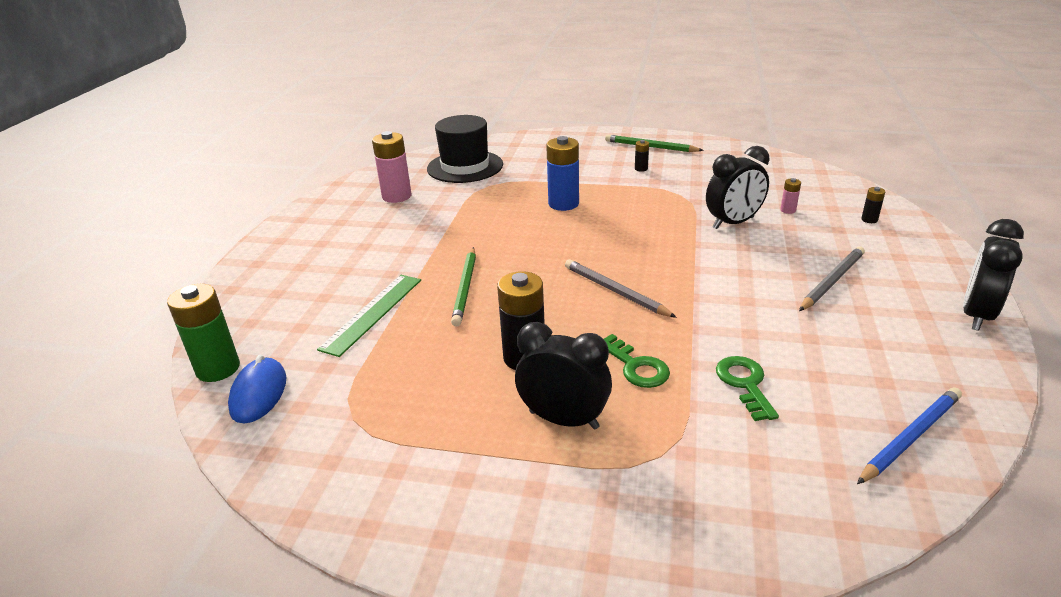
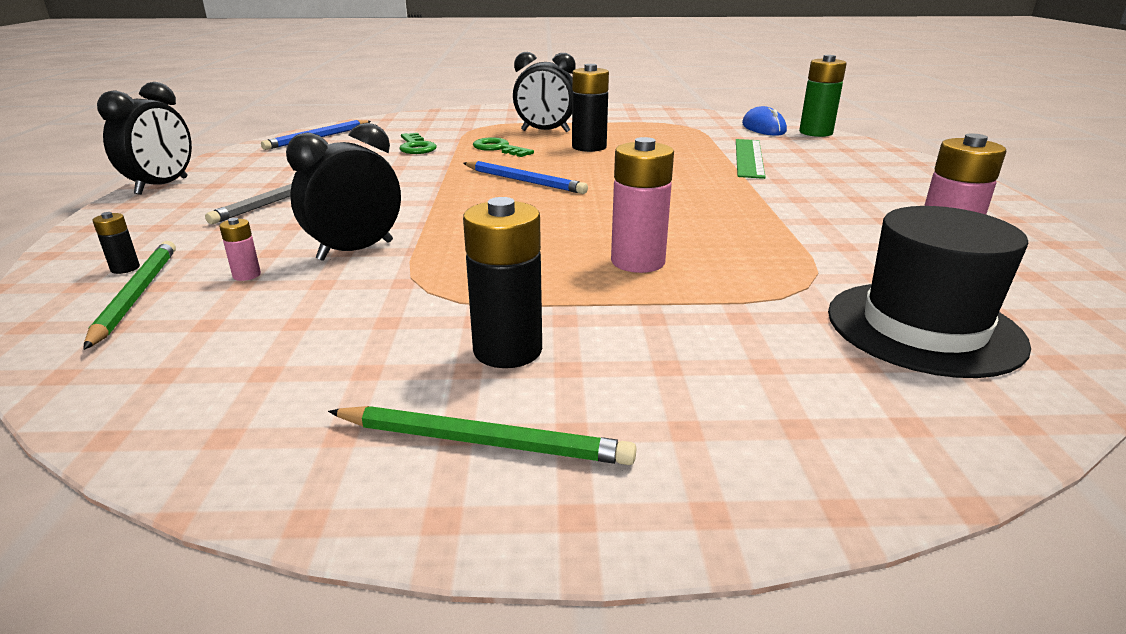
camera: 165 degrees right, 5 degrees down
(465, 288) = (683, 175): green pencil -> green pencil (136, 295)
(563, 204) = (638, 262): blue battery -> pink battery
(615, 291) = (524, 181): grey pencil -> blue pencil
(641, 169) = (507, 350): black battery -> black battery, size x2.14

